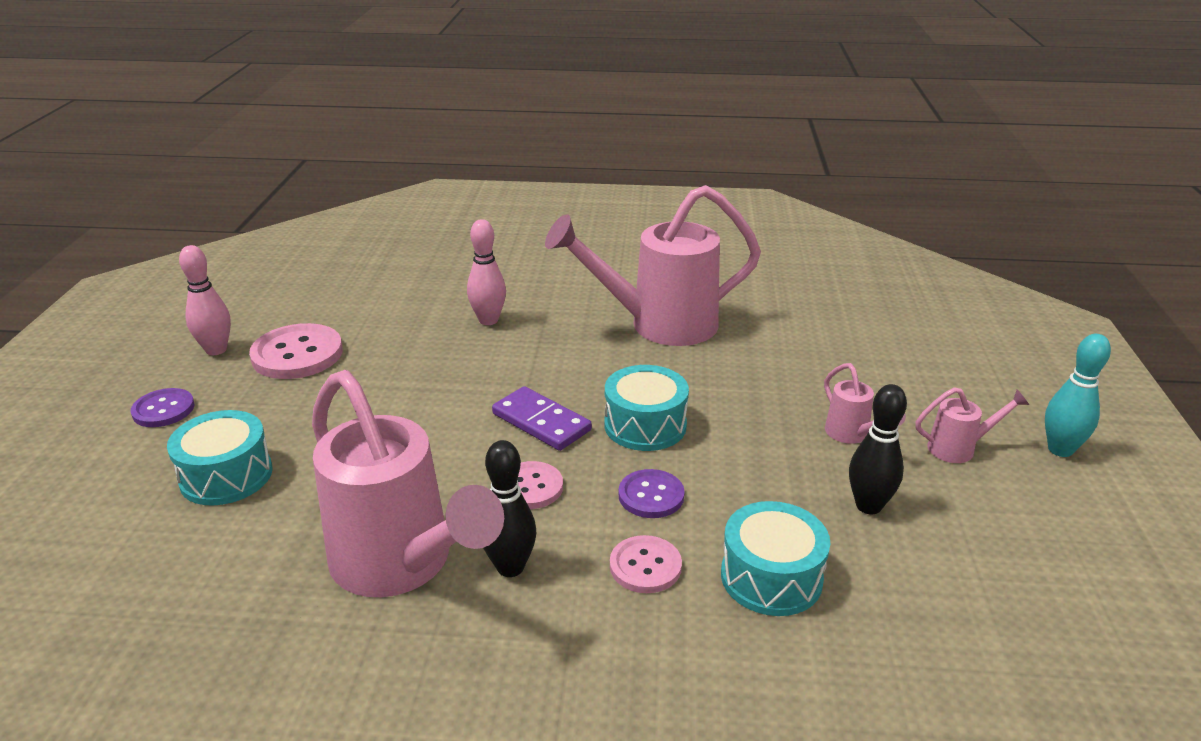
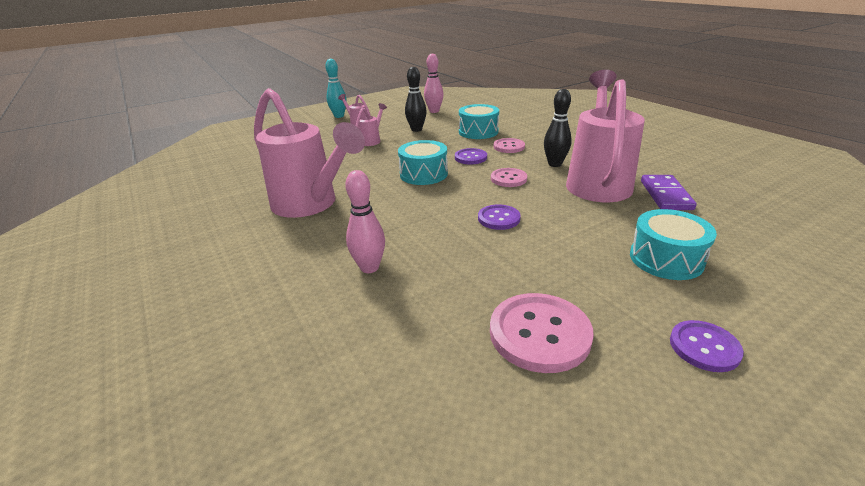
camera: 125 degrees left, 0 degrees up
(216, 350) = (616, 401): pink bowling pin -> pink bowling pin (434, 111)
(453, 421) = (499, 218): none -> purple button
(541, 422) = (460, 196): purple domino -> purple domino (666, 195)

